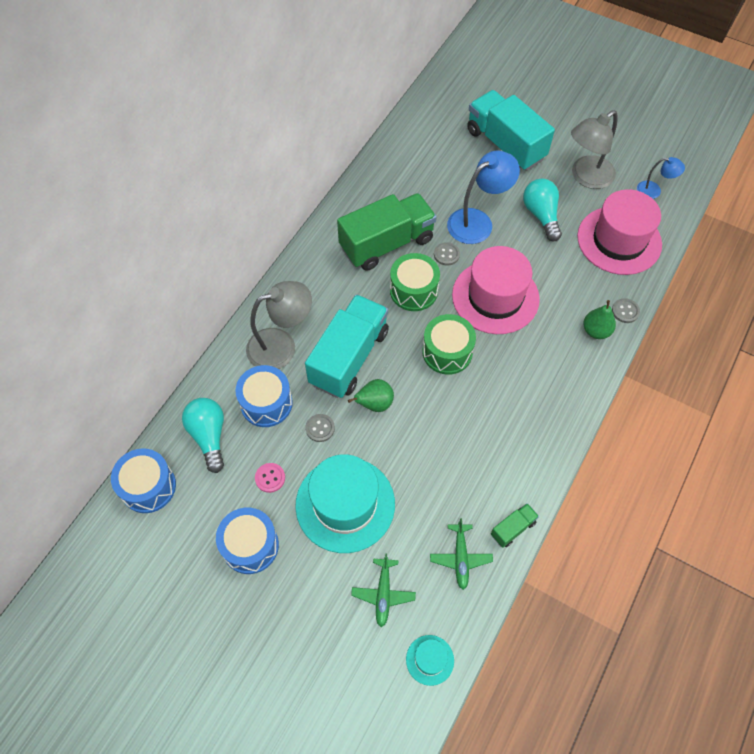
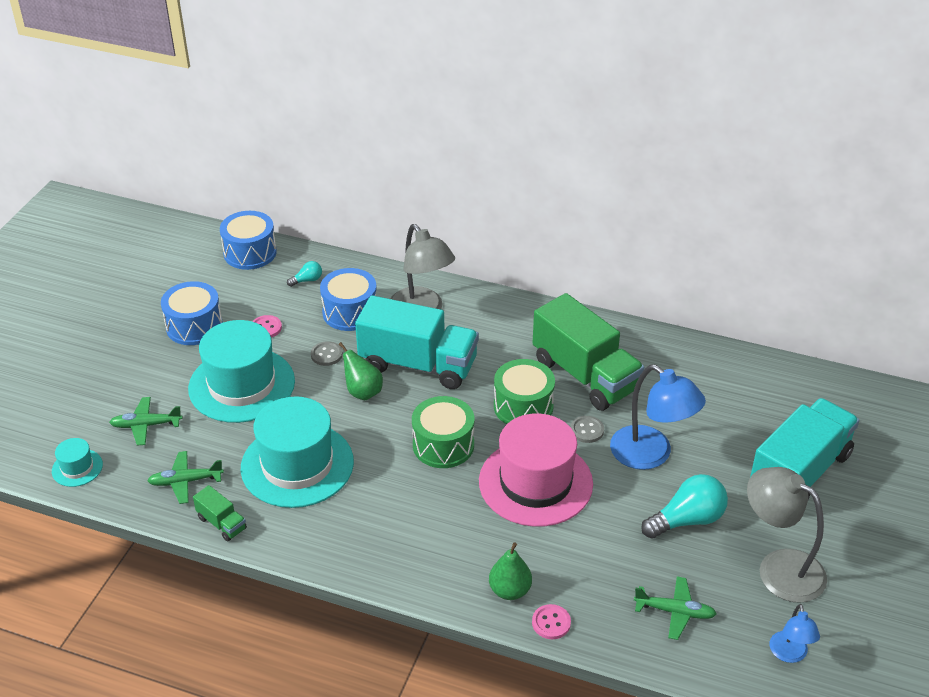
camera: 80 degrees right, 20 degrees down
(209, 436) = (307, 280): turquoise light bulb -> turquoise light bulb, size x0.49
(453, 463) = (297, 465): none -> turquoise hat
(619, 240) = (675, 612): pink hat -> green plane
(625, 311) = (551, 623): grey button -> pink button

